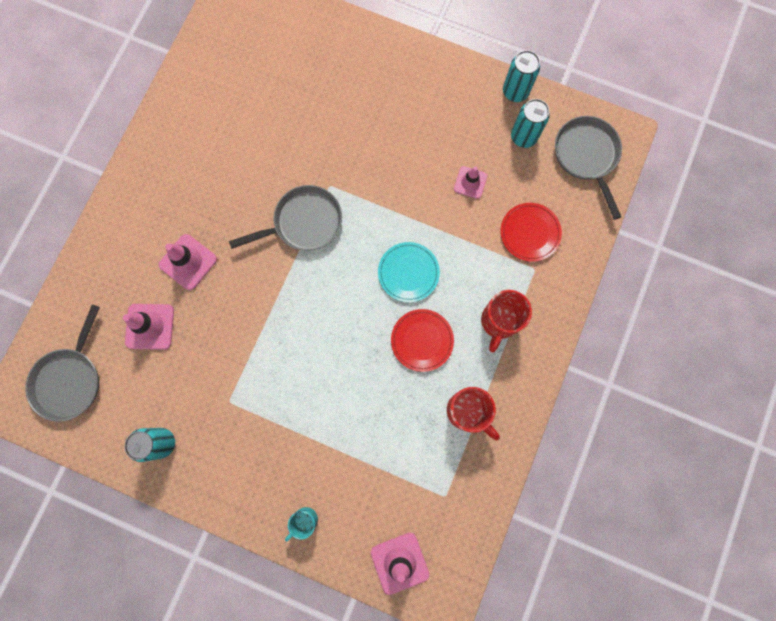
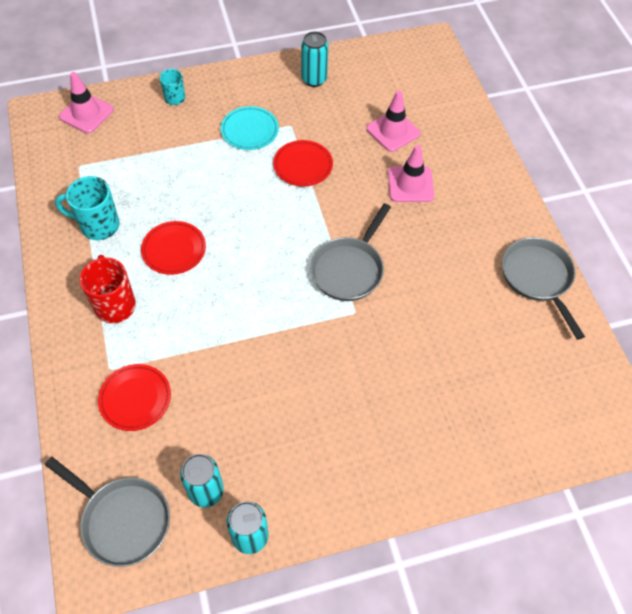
camera: 140 degrees right, 20 degrees down
(70, 379) = (411, 74): grey pan -> grey pan (538, 278)
(256, 348) = (303, 165): none -> red plate
(408, 273) = (226, 290): turquoise plate -> turquoise plate (250, 130)
(467, 412) = (98, 225): red mug -> turquoise mug
(470, 182) = (228, 405): pink traffic cone -> none

